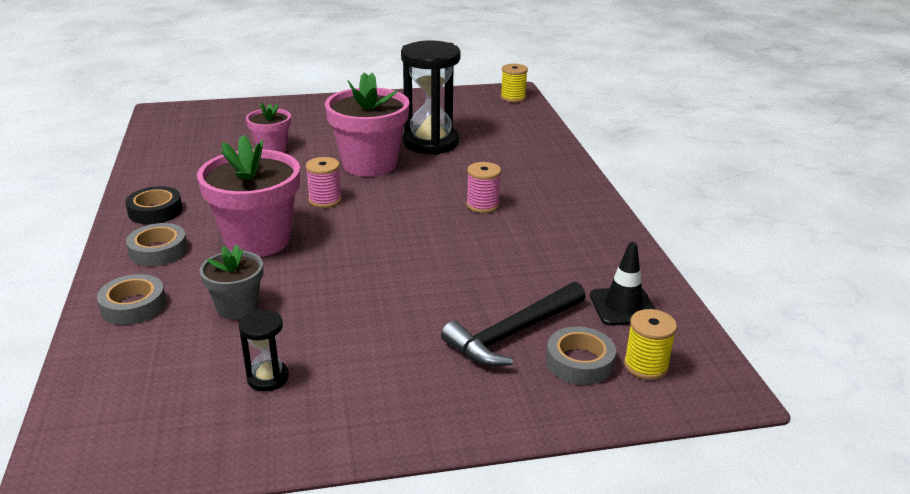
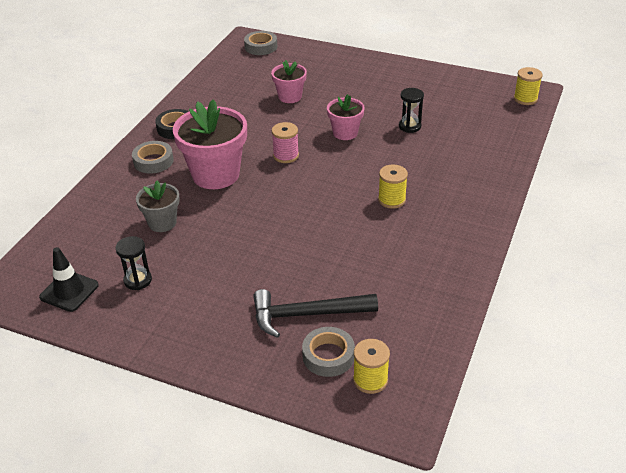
camera: 35 degrees right, 10 degrees up
(133, 306) = (109, 198): grey tape -> grey tape (261, 47)
(369, 164) = (345, 133): pink flower pot -> pink flower pot, size x0.55
(430, 143) = (409, 126): black hourglass -> black hourglass, size x0.46
(482, 205) = (391, 200): pink spool -> yellow spool
(623, 306) = (405, 328): black traffic cone -> black traffic cone (69, 291)

